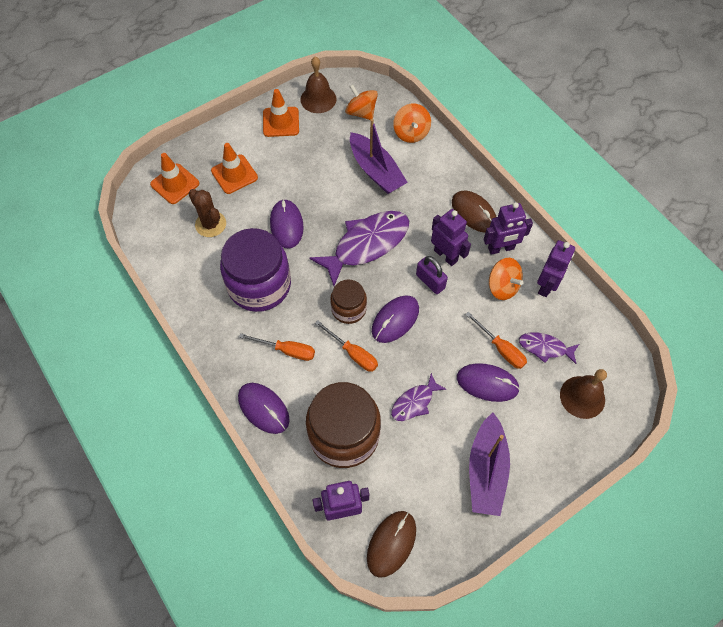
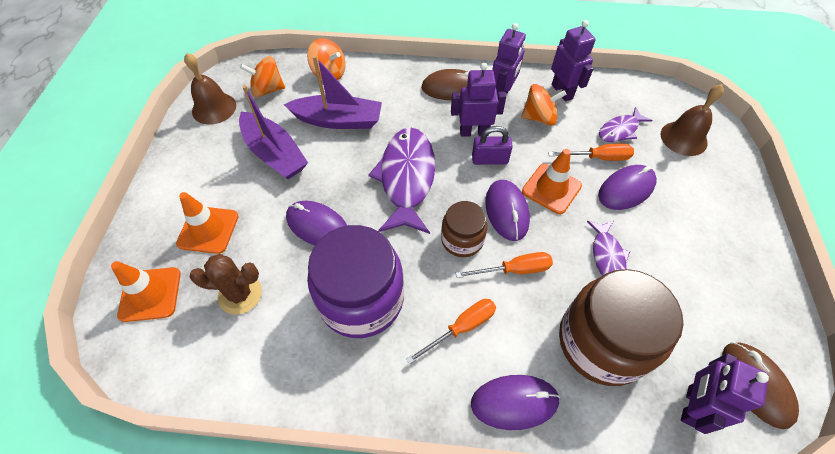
camera: 50 degrees left, 5 degrees down
(281, 122) = (200, 151): orange traffic cone -> orange traffic cone (551, 188)
(486, 470) = (716, 249): purple boat -> purple boat (274, 154)

